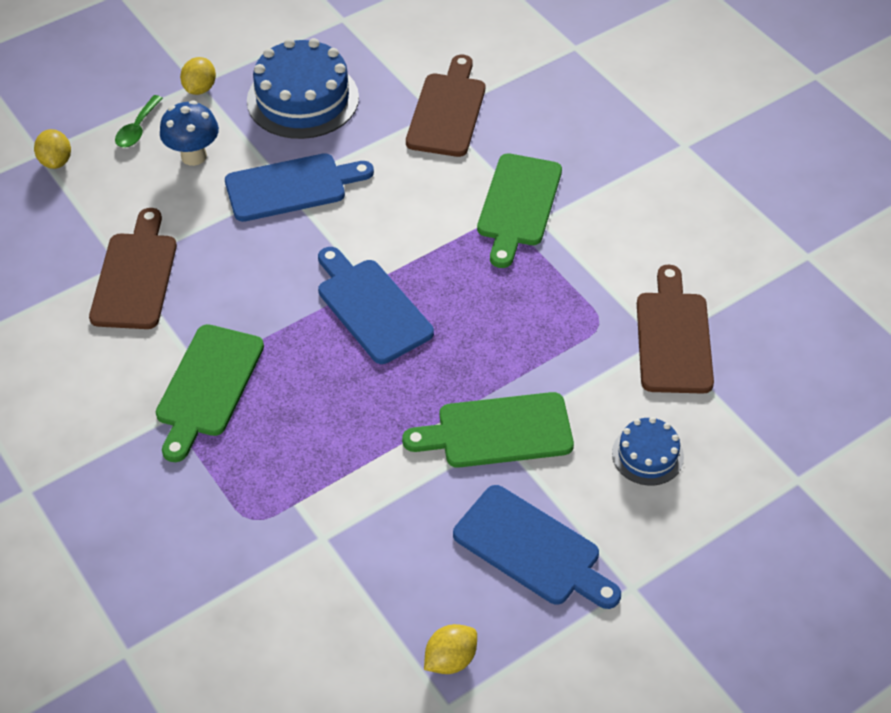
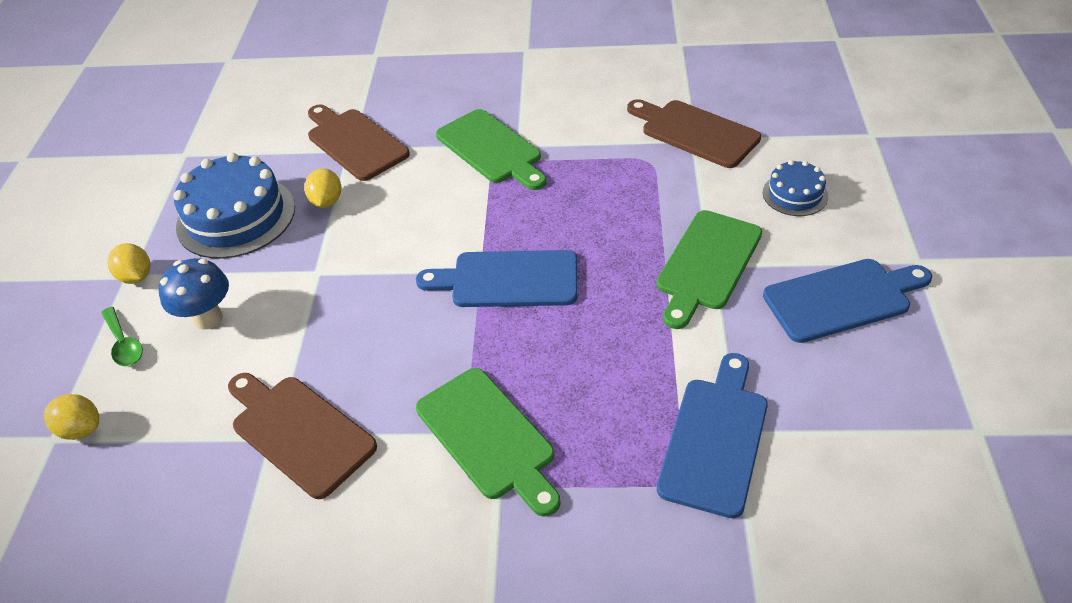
camera: 50 degrees left, 5 degrees down
(291, 187) = (322, 269): blue cutting board -> blue cutting board (715, 439)
(450, 659) = (927, 404): yellow lemon -> yellow lemon (327, 201)

